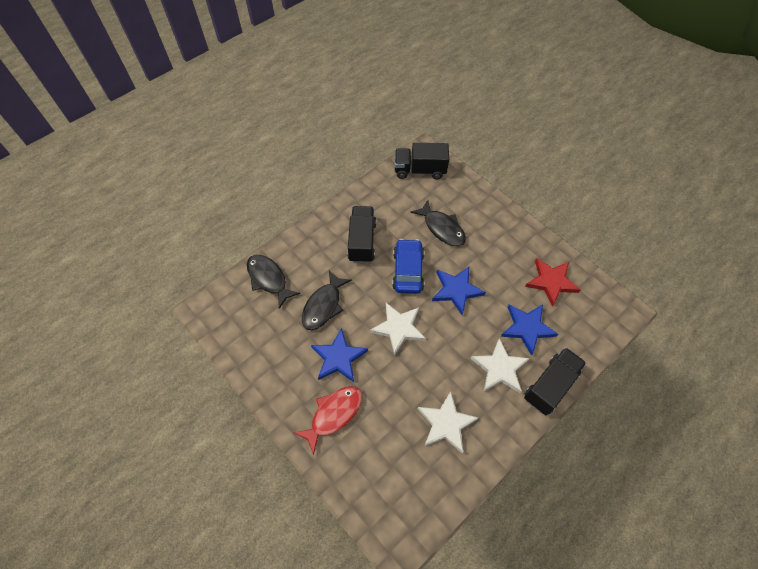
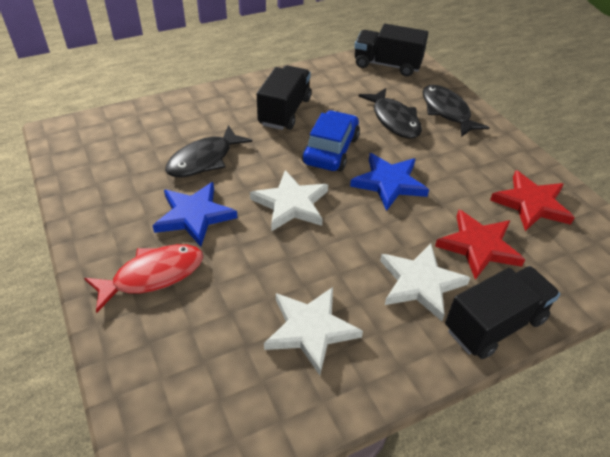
camera: 15 degrees right, 15 degrees down
(268, 279) = (151, 121): black fish -> black fish (447, 111)
(527, 328) = (479, 246): blue star -> red star

